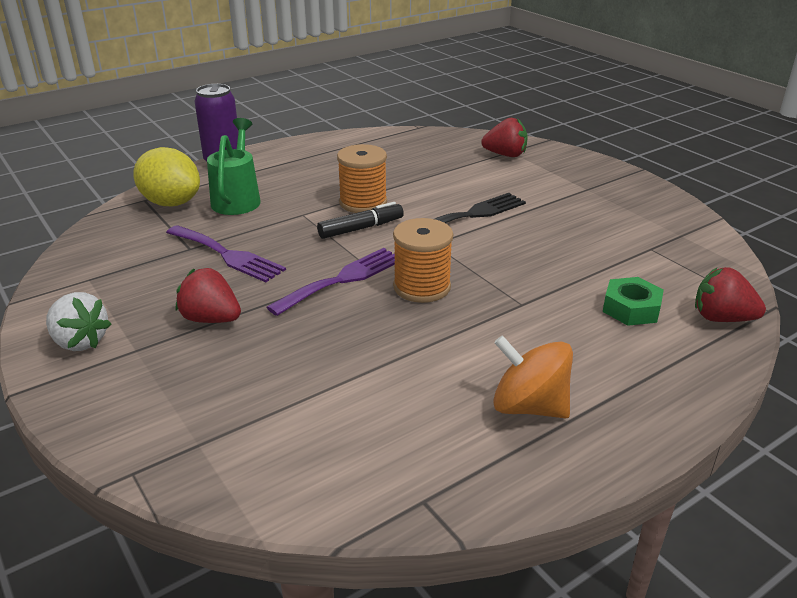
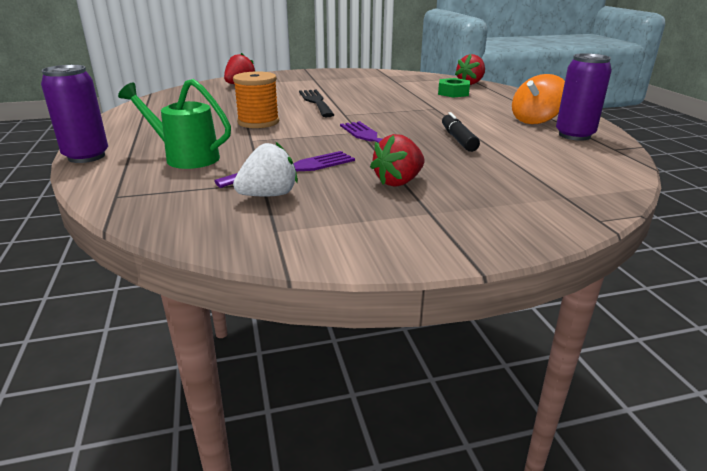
camera: 70 degrees left, 5 degrees down
(80, 342) = (403, 236): white strawberry -> white strawberry (268, 195)
(171, 203) = (147, 184): yellow lemon -> none
(361, 228) = (300, 127): black marker -> black marker (458, 139)
(422, 287) = (399, 123): orange spool -> none
(470, 453) = (574, 135): none -> purple can

